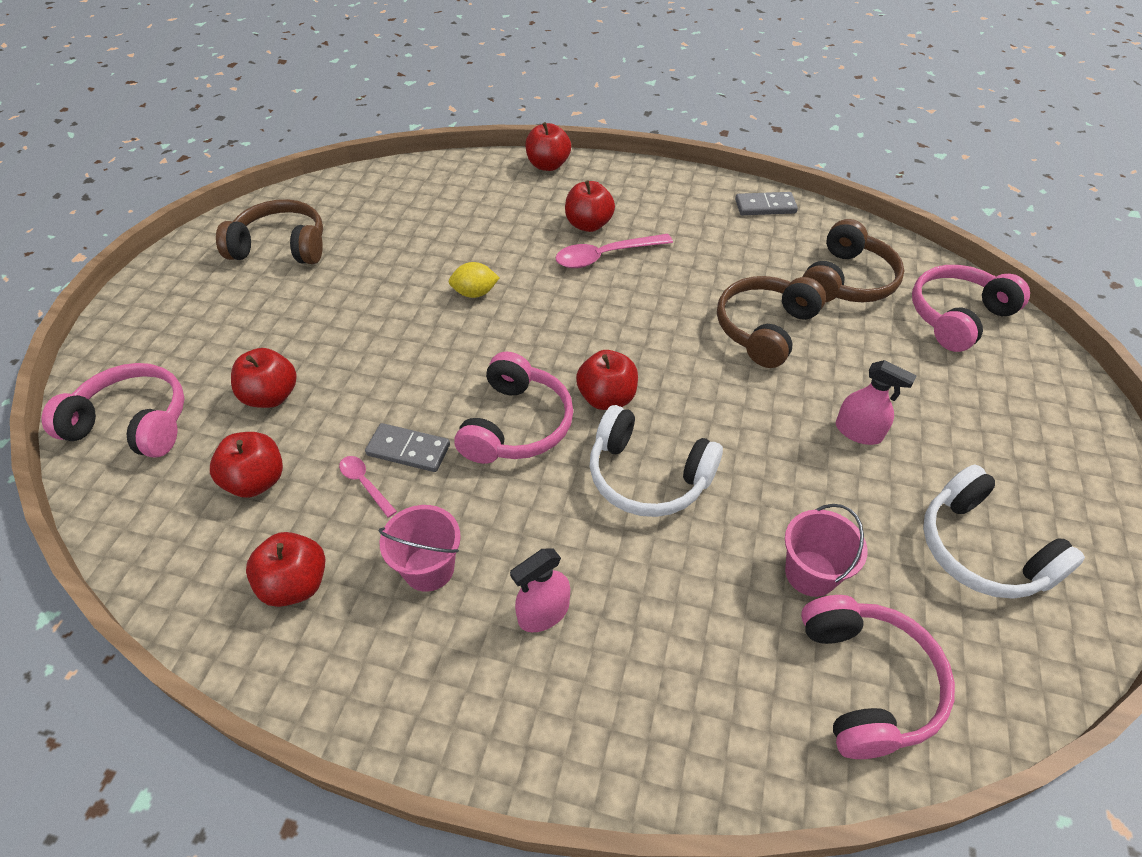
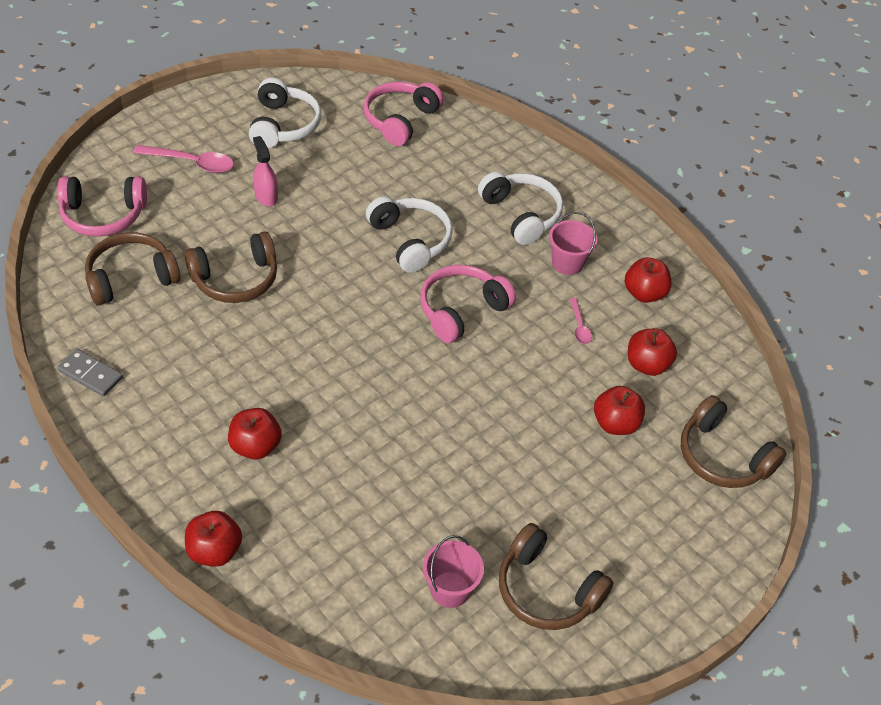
camera: 150 degrees left, 0 degrees up
(133, 423) = (722, 456): pink headphones -> brown headphones
(408, 450) = (540, 332): grey domino -> none
(475, 293) = (410, 430): yellow lemon -> none
(543, 612) = (521, 214): pink spray bottle -> white headphones
(605, 256) = (276, 404): pink spoon -> pink spoon (191, 163)
(606, 398) = (390, 295): red apple -> none
(810, 573) = (376, 160): pink bucket -> pink bucket (450, 589)

